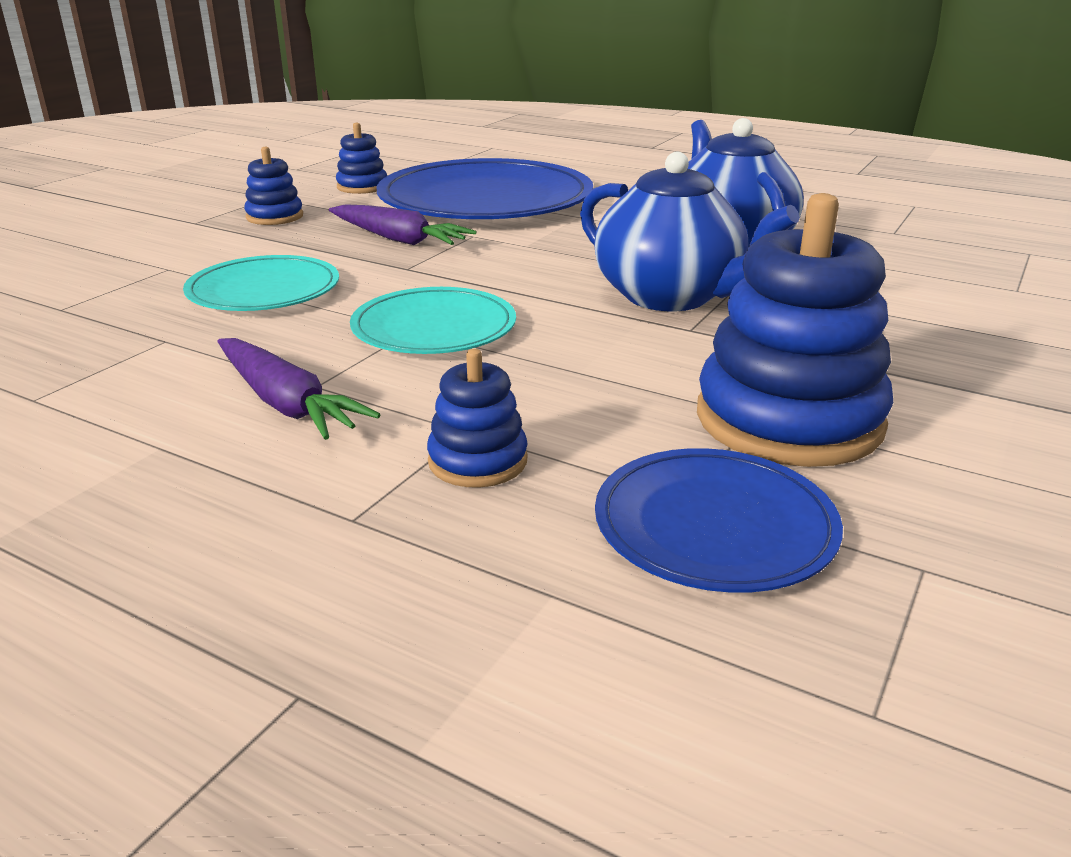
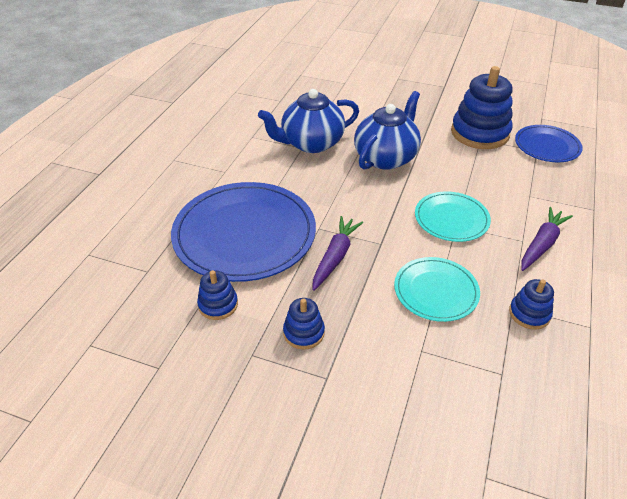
camera: 100 degrees left, 15 degrees up
(478, 461) = (546, 190): blue stacking toy -> blue stacking toy (529, 314)

